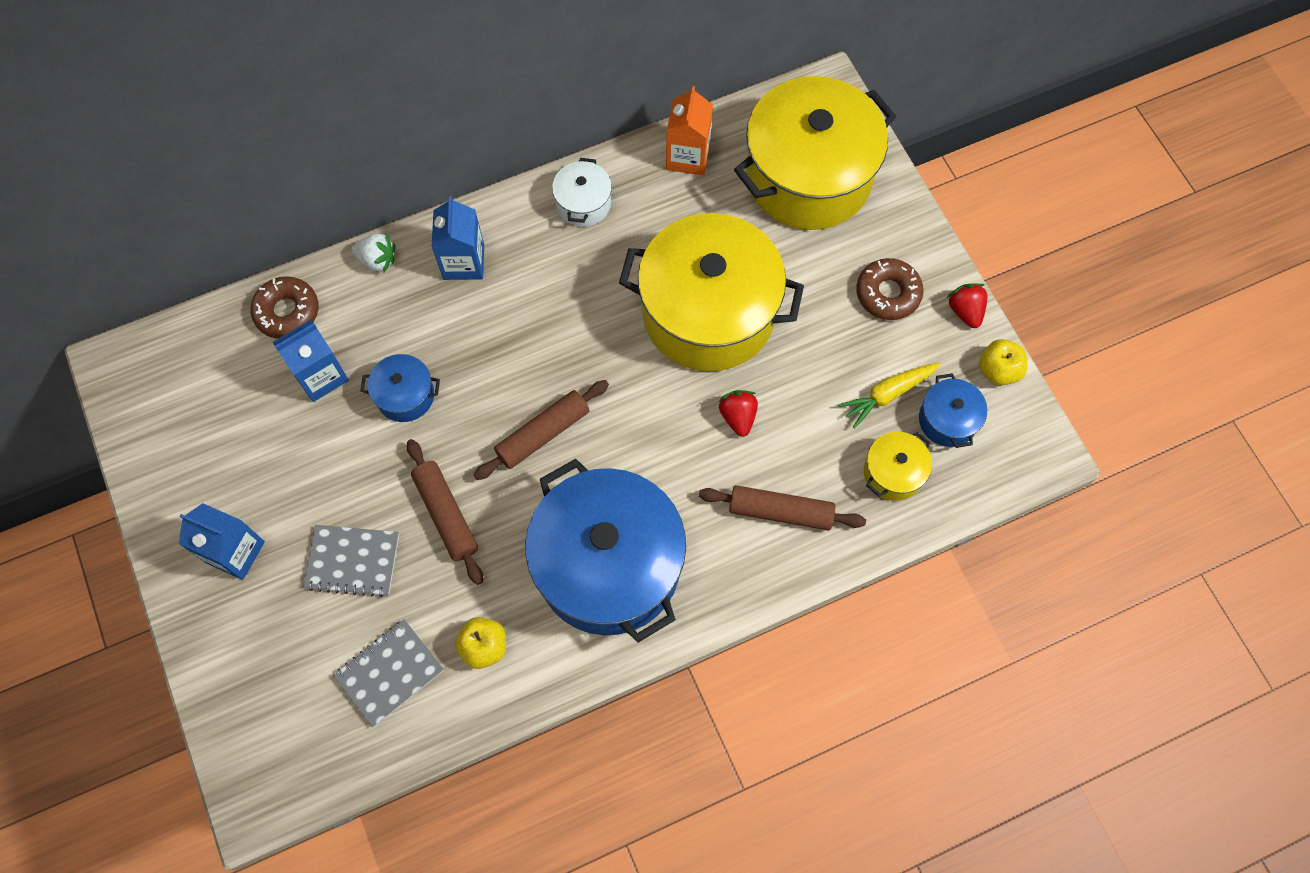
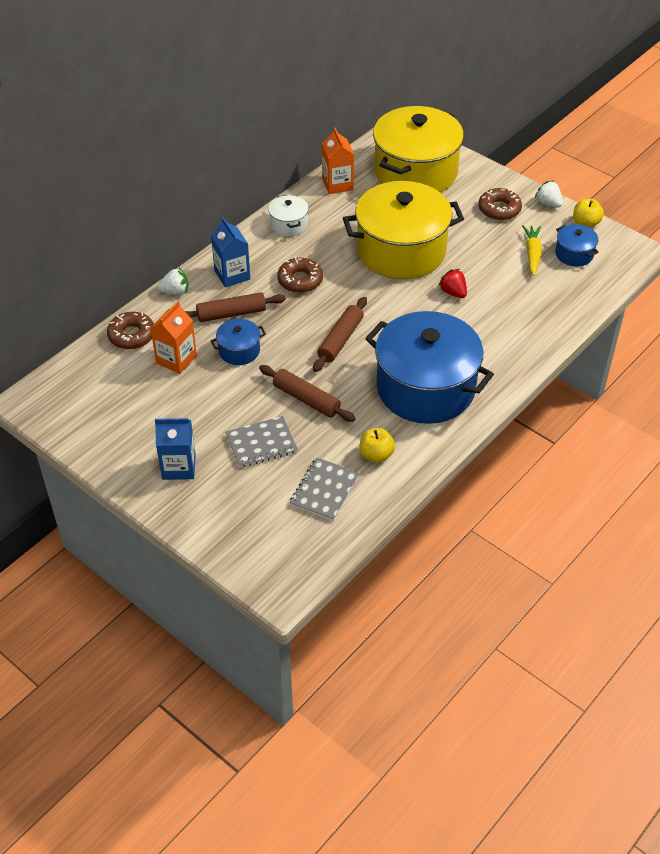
camera: 25 degrees left, 20 degrees down
(321, 376) = (176, 359): blue carton -> orange carton
(546, 308) = (300, 280): none -> brown donut
(780, 512) = (510, 327): brown rolling pin -> brown rolling pin (231, 314)
(887, 395) = (532, 254): yellow carrot -> yellow carrot turned 150 degrees clockwise
(893, 473) = (561, 288): yellow pot -> none
(965, 311) = (548, 203): red strawberry -> white strawberry

